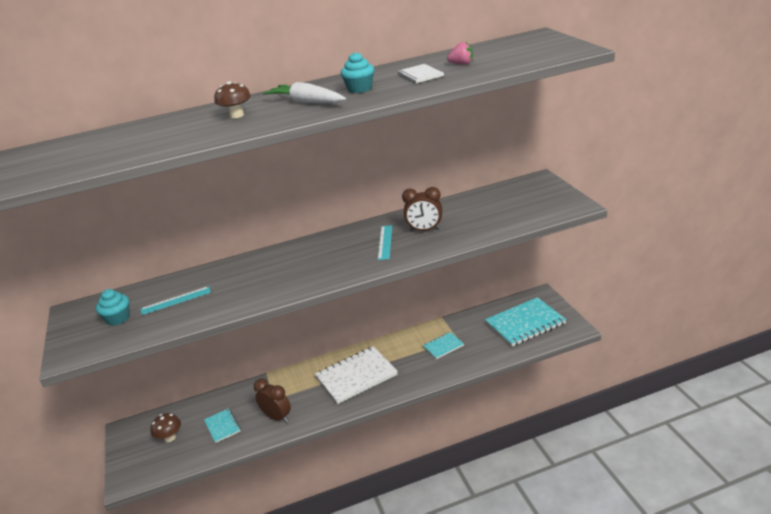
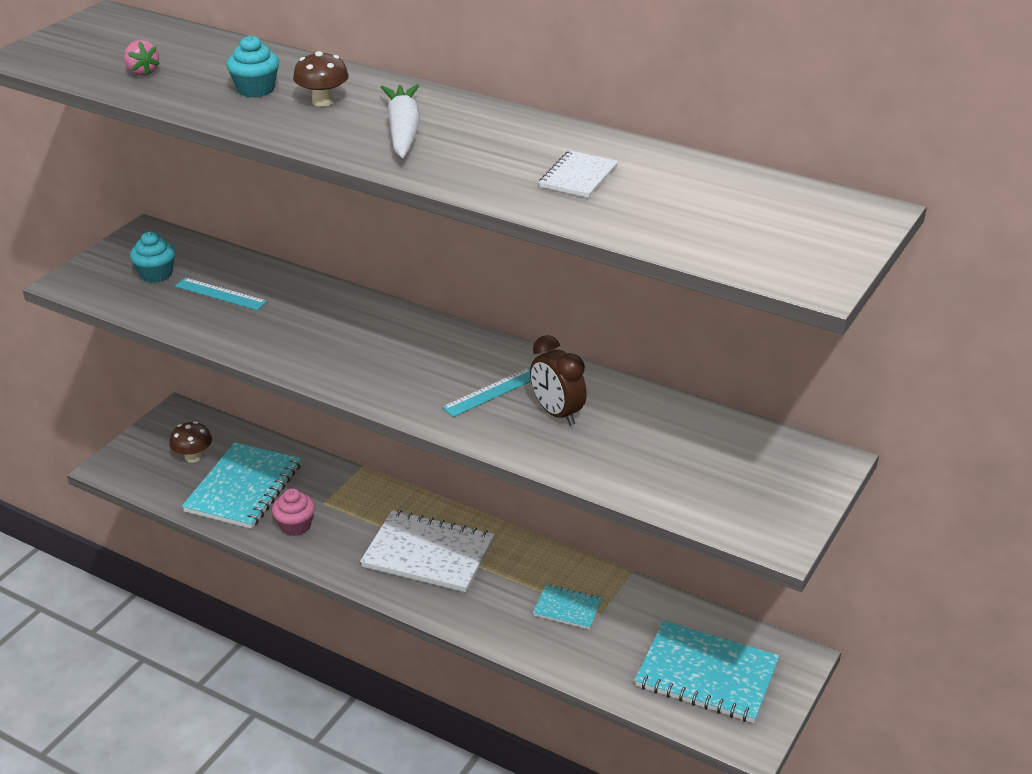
camera: 45 degrees right, 5 degrees up
(222, 426) = (243, 488): turquoise notebook -> turquoise notebook, size x1.97
(277, 417) = (295, 526): brown clock -> pink cupcake
(360, 89) = (484, 150): turquoise cupcake -> turquoise cupcake (255, 89)
(462, 64) = (656, 194): pink strawberry -> pink strawberry (142, 72)

